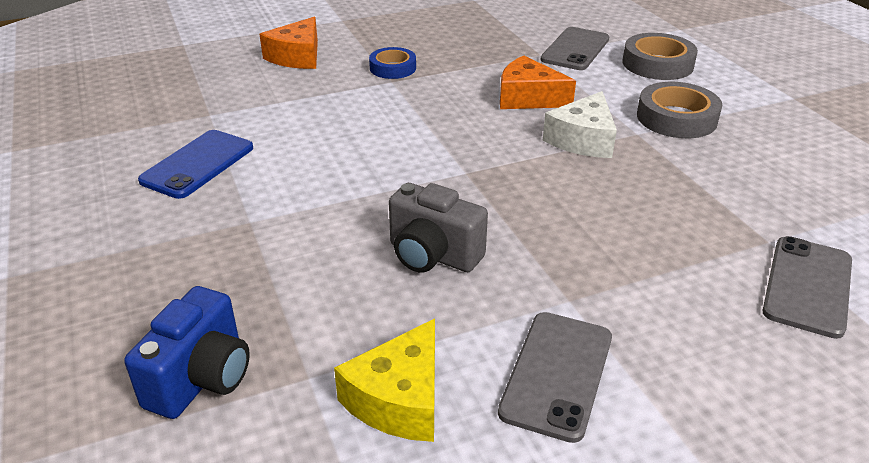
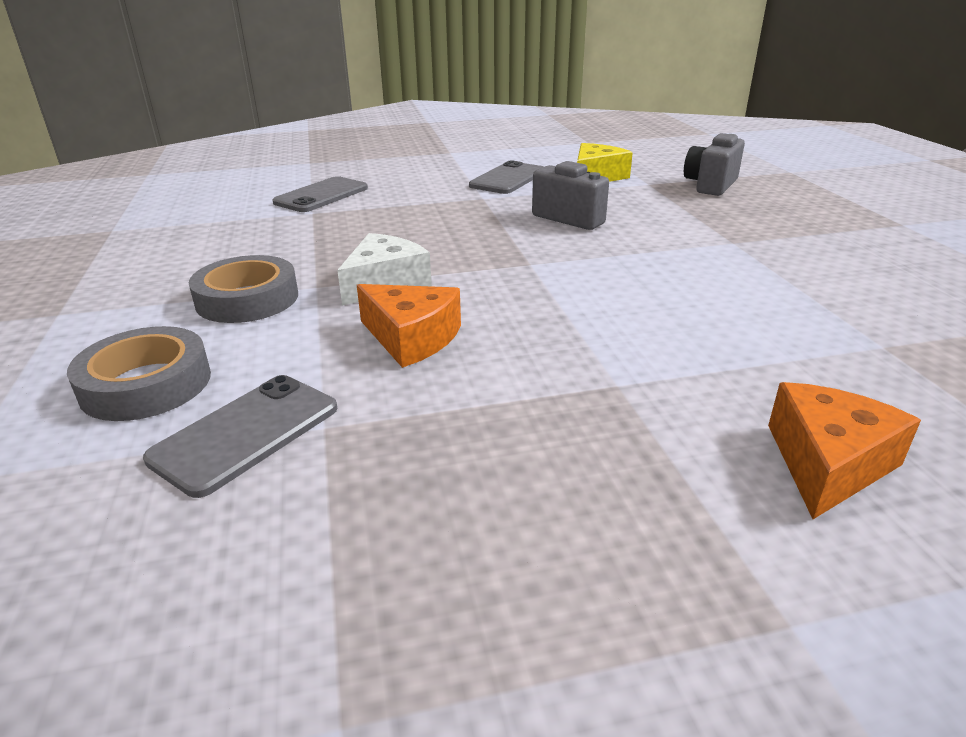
camera: 170 degrees left, 5 degrees down
(198, 164) = (830, 286): blue phone -> none
(201, 378) = (710, 185): blue camera -> grey camera
(392, 68) = (618, 413): blue tape -> none

